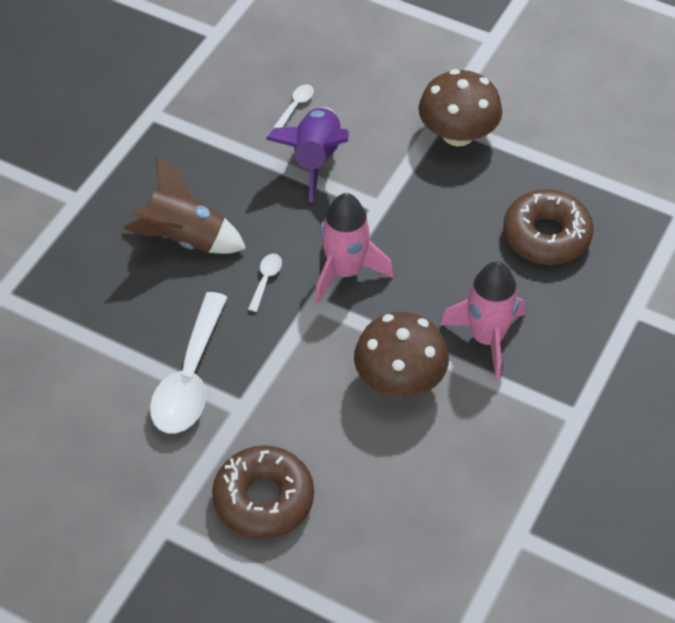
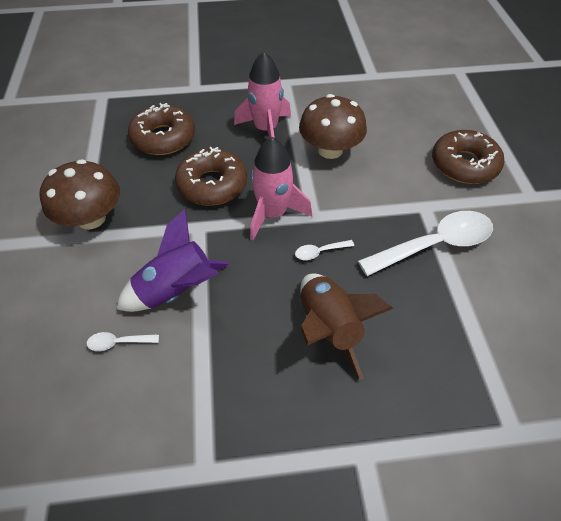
camera: 125 degrees left, 0 degrees up
(430, 243) = (212, 185): none -> brown donut

